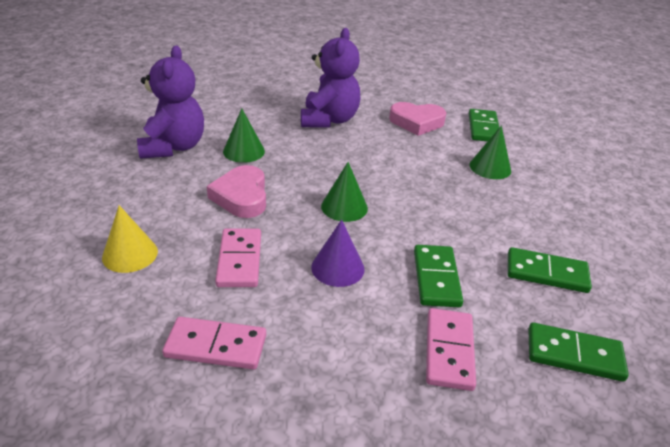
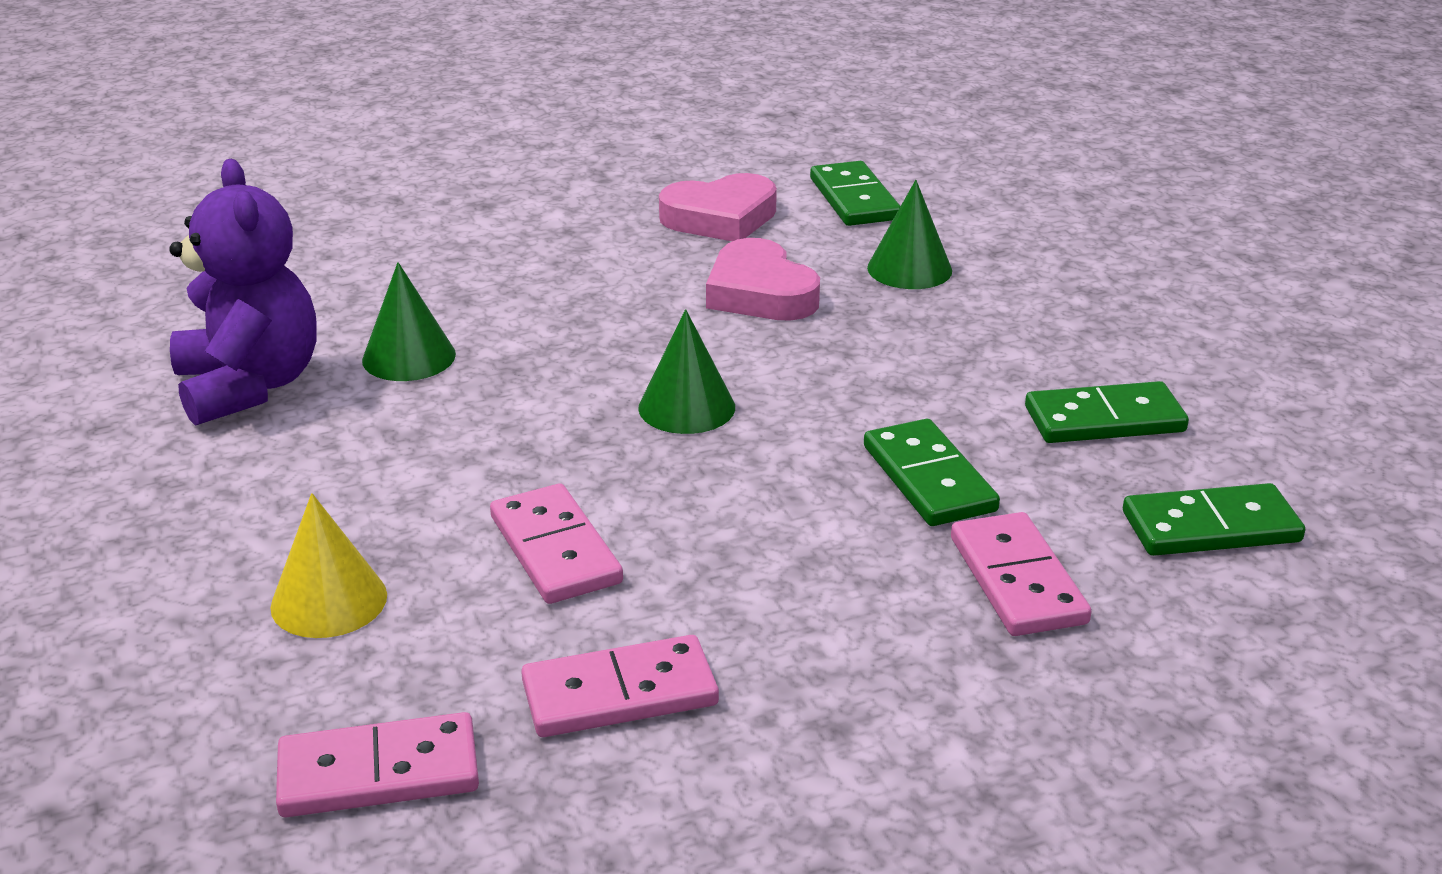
camera: 20 degrees left, 5 degrees down
(85, 349) = (379, 772): none -> pink domino
(241, 196) = (472, 441): pink heart -> pink heart (760, 293)
(329, 120) = (541, 254): purple teddy bear -> none
(337, 268) = (746, 511): purple cone -> none

